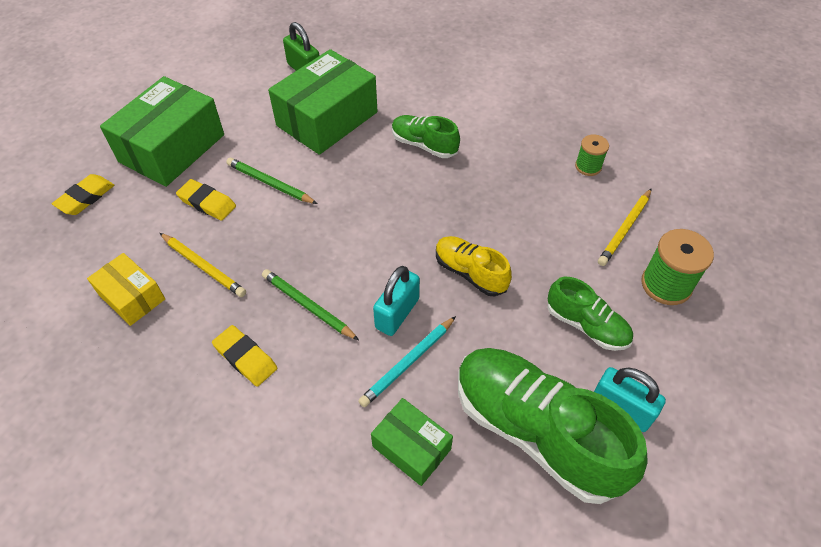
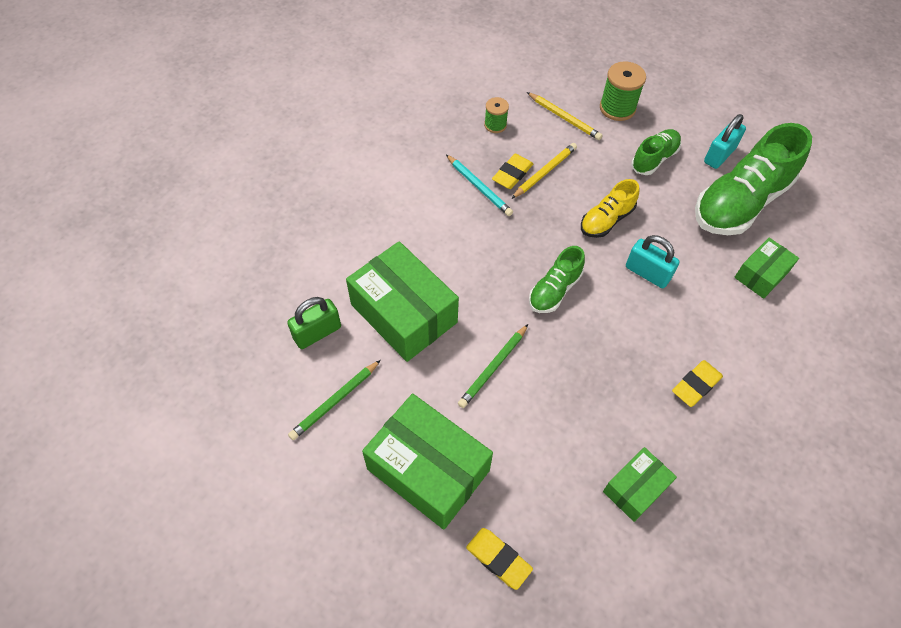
camera: 85 degrees left, 5 degrees up
(132, 297) = (635, 488): yellow box -> green box
(203, 266) = (598, 425): yellow pencil -> yellow pencil (544, 172)
(207, 203) = (515, 426): yellow eraser -> yellow eraser (512, 174)
(307, 306) = (642, 337): green pencil -> green pencil (335, 401)
(408, 363) = (693, 270): turquoise pencil -> turquoise pencil (479, 187)
(424, 145) = (454, 234): green shoe -> green shoe (554, 290)

